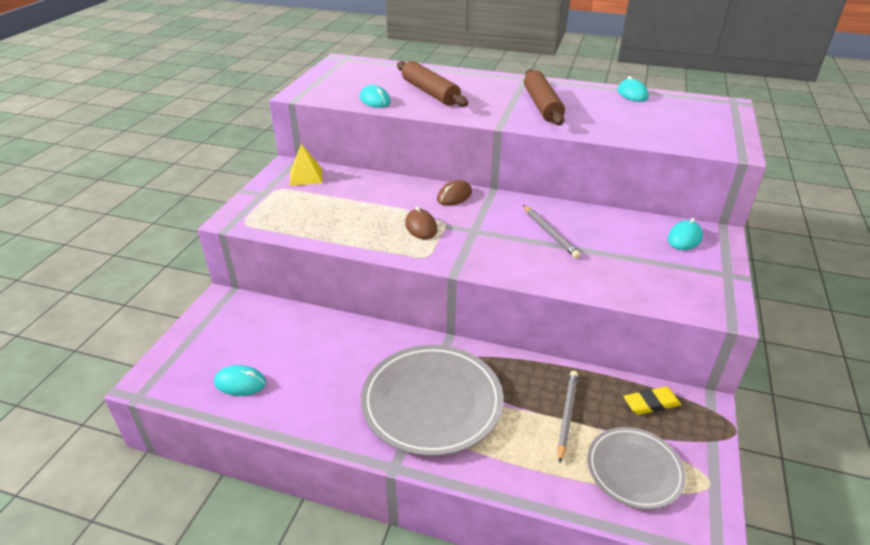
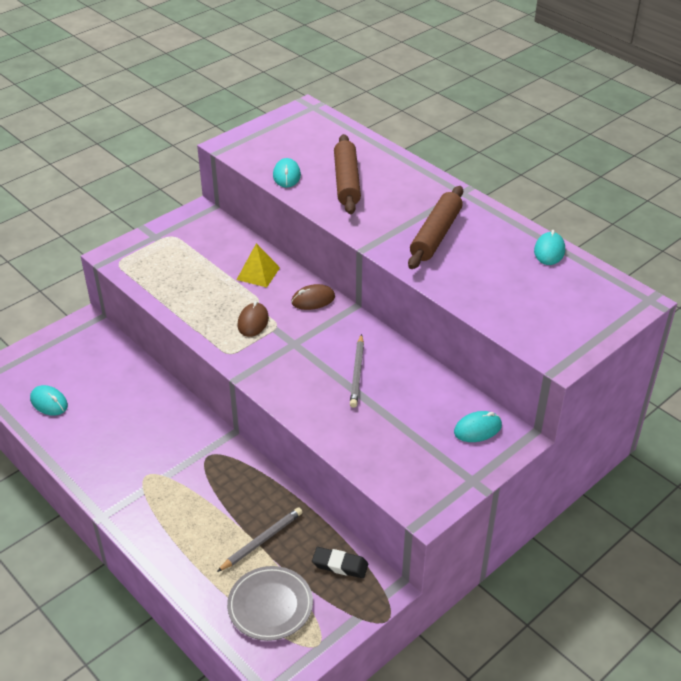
camera: 30 degrees right, 5 degrees up
(306, 176) = (205, 230): yellow pyramid -> yellow pyramid (258, 273)
(432, 402) = (170, 481): grey plate -> none
(651, 403) = (340, 565): yellow eraser -> black eraser

